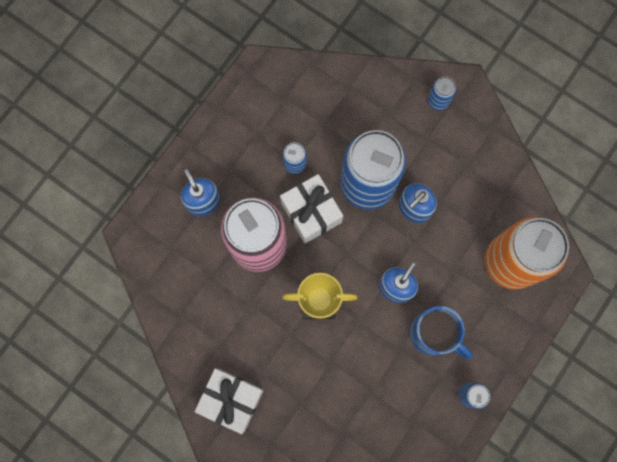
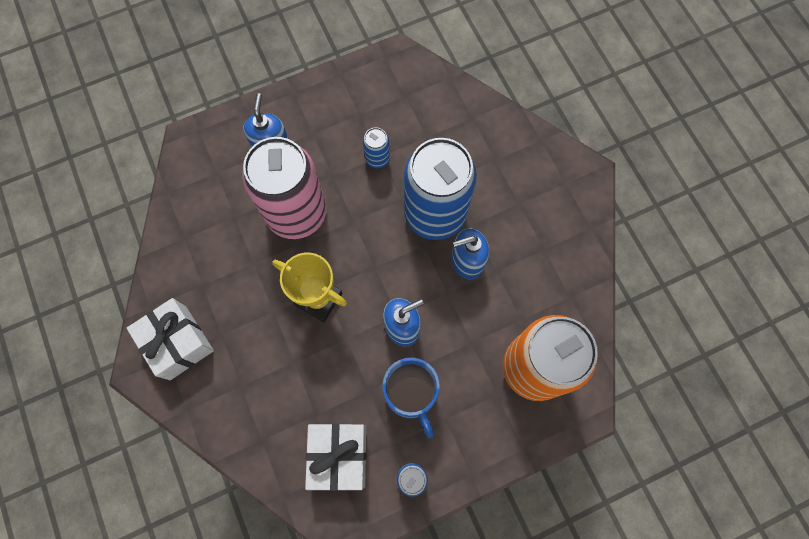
camera: 30 degrees right, 5 degrees down
(311, 212) = (364, 211): white gift -> white gift (339, 456)
(438, 101) = (551, 174): blue can -> none

